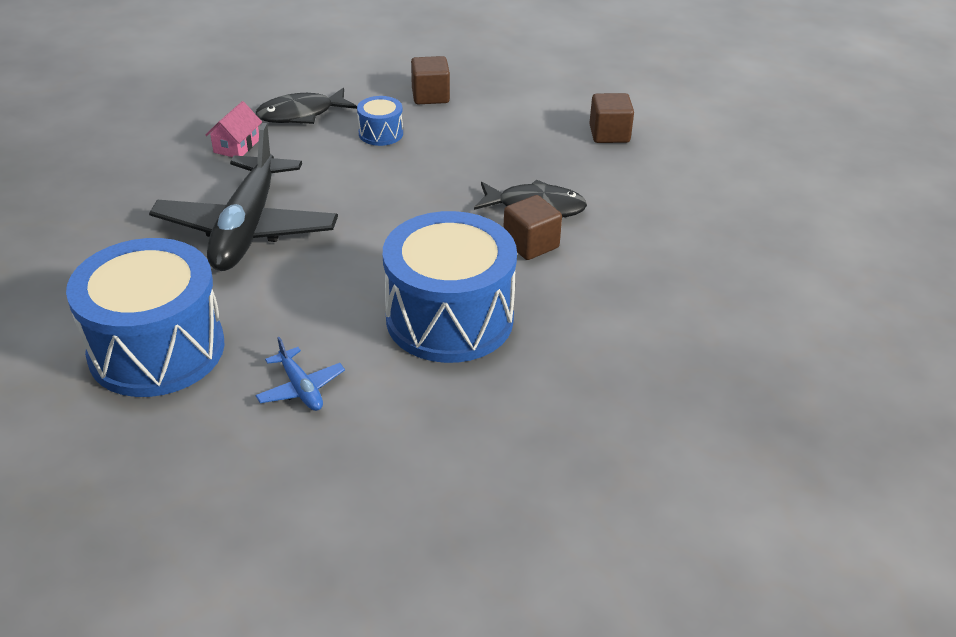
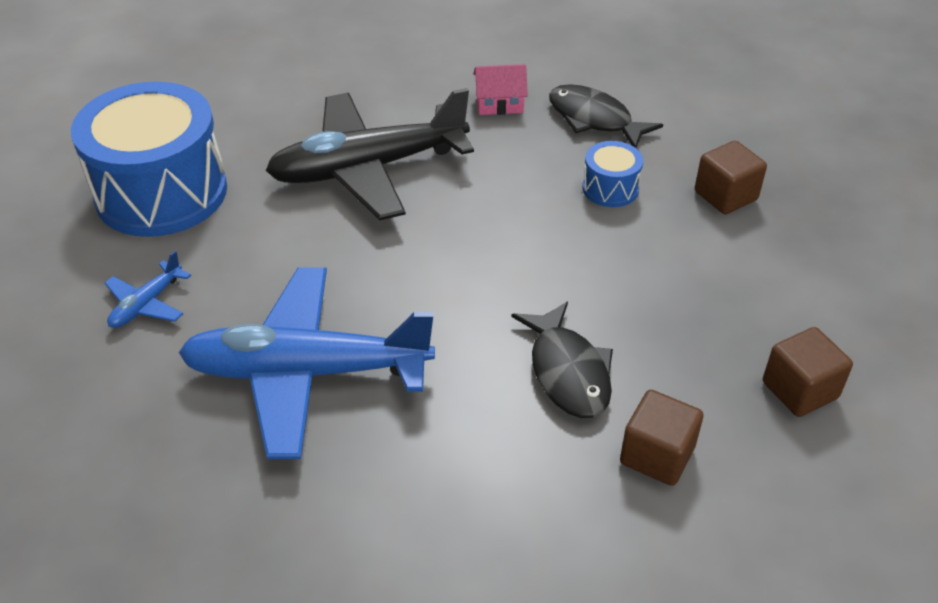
camera: 65 degrees right, 5 degrees up
(449, 318) = (306, 372): blue drum -> blue plane
(531, 244) = (487, 394): brown cube -> brown cube (657, 455)

